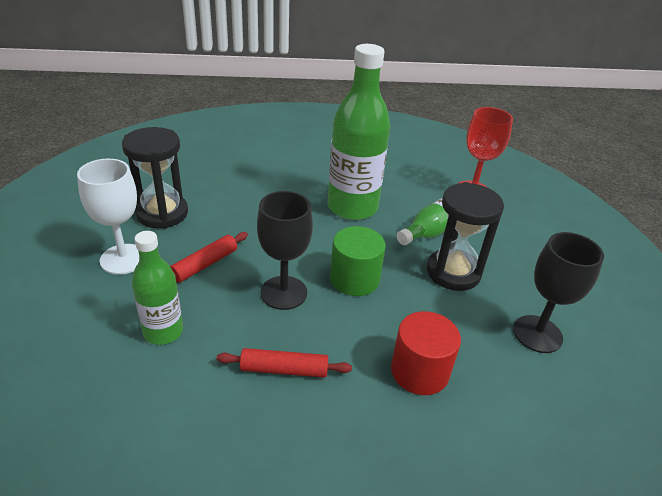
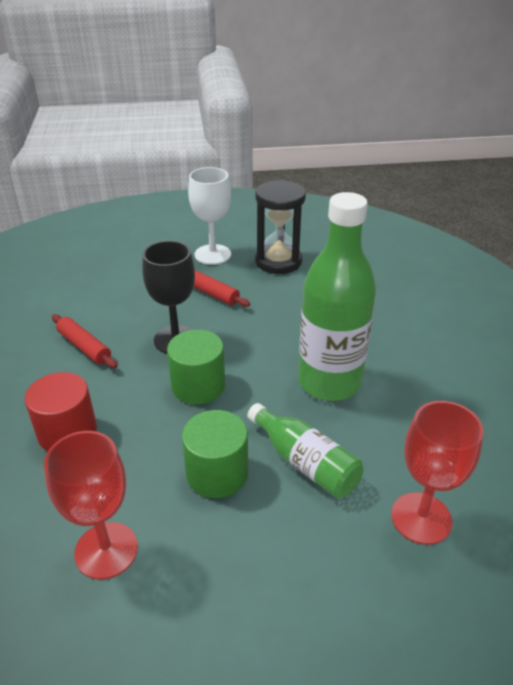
camera: 90 degrees right, 0 degrees up
(163, 332) = (131, 285): green bottle -> none
(284, 369) = (84, 347): red rolling pin -> red rolling pin turned 45 degrees counterclockwise
(453, 272) = (217, 473): black hourglass -> green cylinder
(537, 334) = (106, 550): black goblet -> red goblet

